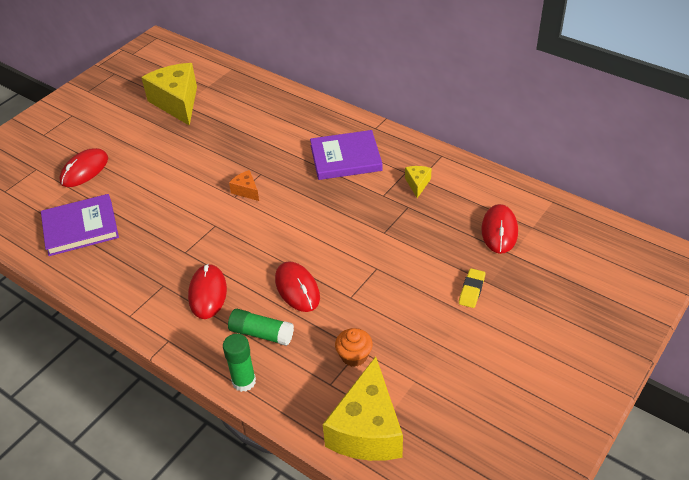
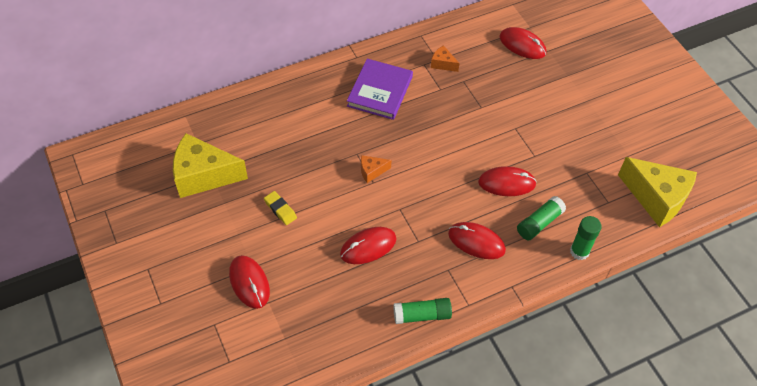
camera: 65 degrees left, 10 degrees up
(80, 227) = (332, 309): purple book -> none
(101, 287) = (422, 315): none -> green glue stick
(159, 222) = (368, 247): none -> red mouse
(354, 356) = (591, 177): orange cupcake -> none
(417, 184) = (442, 64): yellow cheese -> orange cheese
(471, 290) = (568, 87): yellow eraser -> yellow eraser (280, 209)

